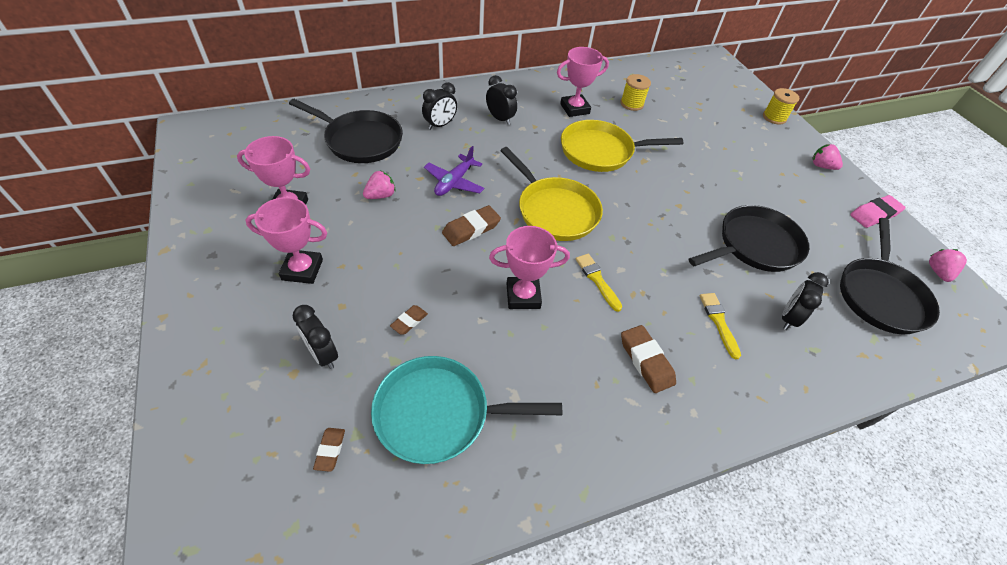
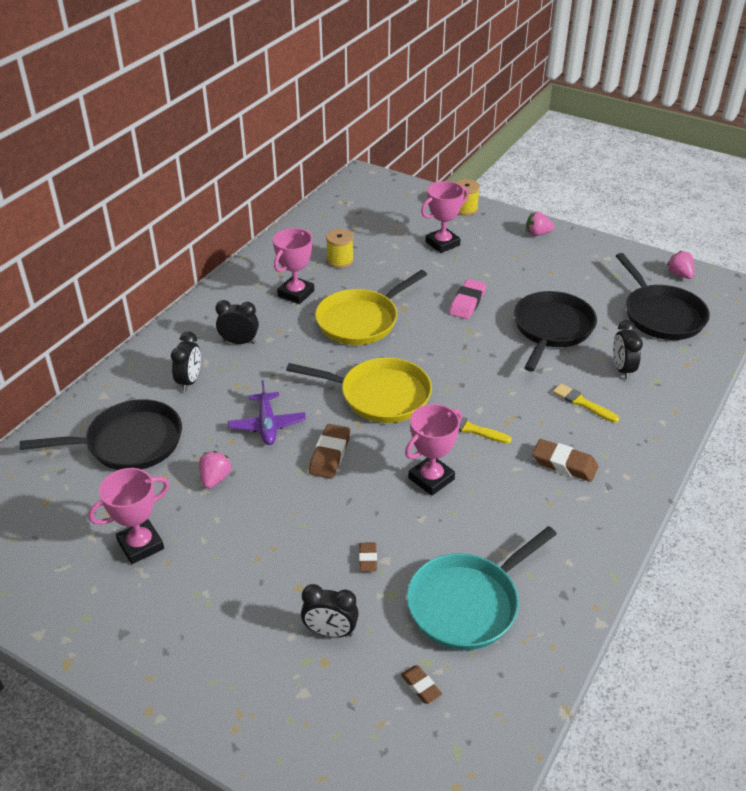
camera: 35 degrees left, 10 degrees down
(302, 270) = (226, 585): pink trophy -> pink trophy (442, 243)
(874, 214) = (606, 253): pink eraser -> pink eraser (467, 302)

